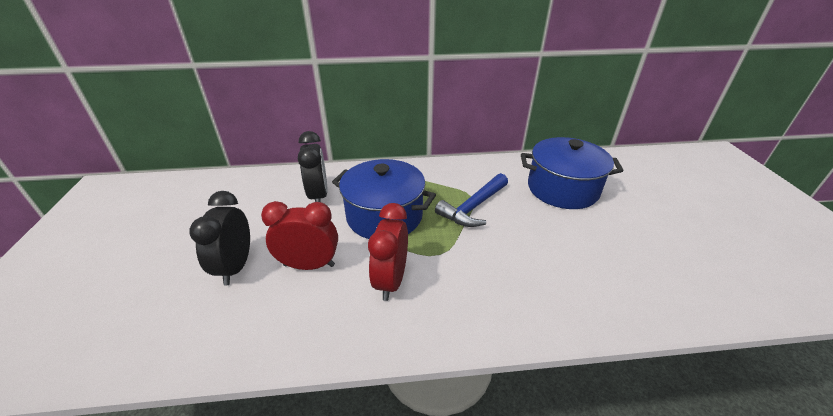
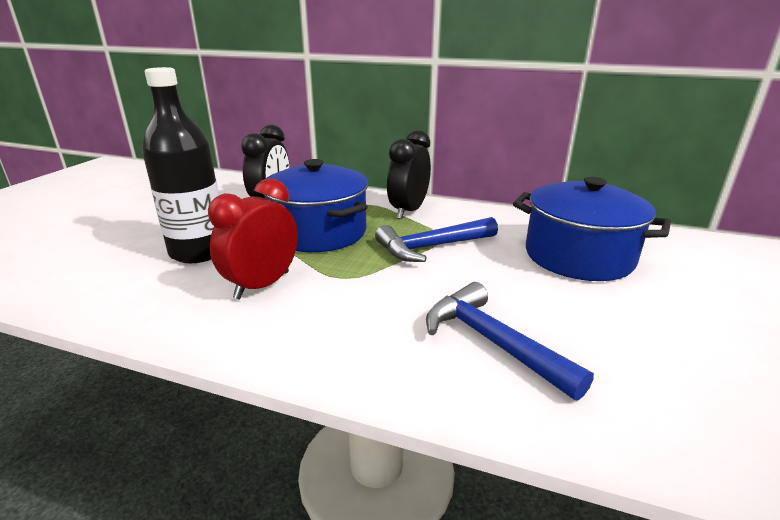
camera: 25 degrees right, 10 degrees down
(236, 267) = (136, 237): black clock -> black clock (408, 211)
(309, 265) = (199, 252): red clock -> black bottle
(567, 275) = (492, 342): none -> blue hammer

